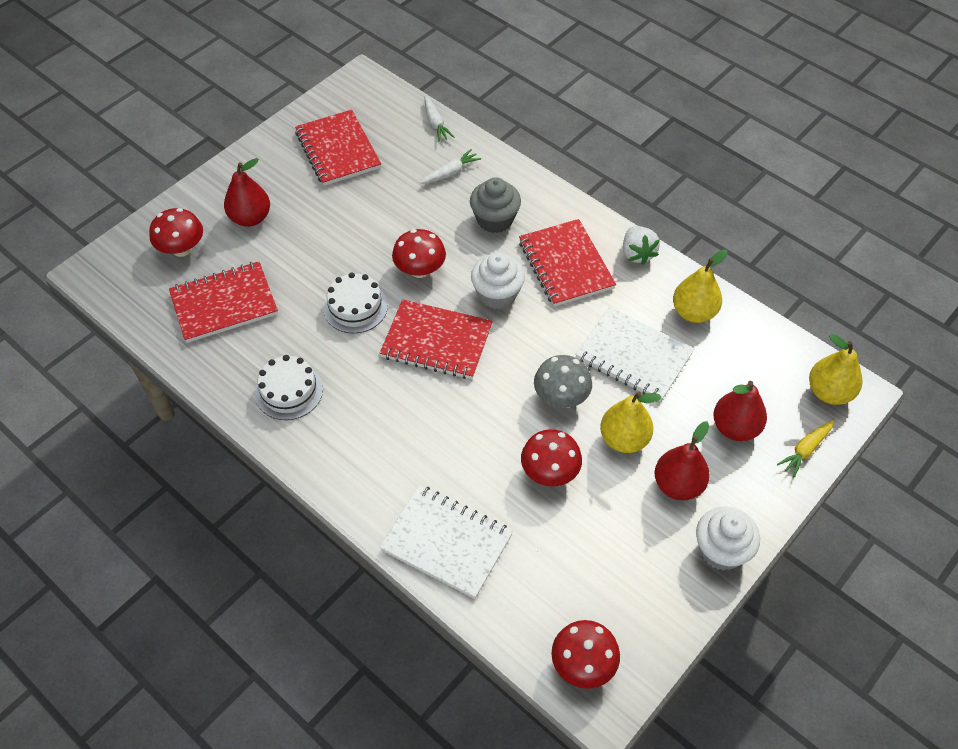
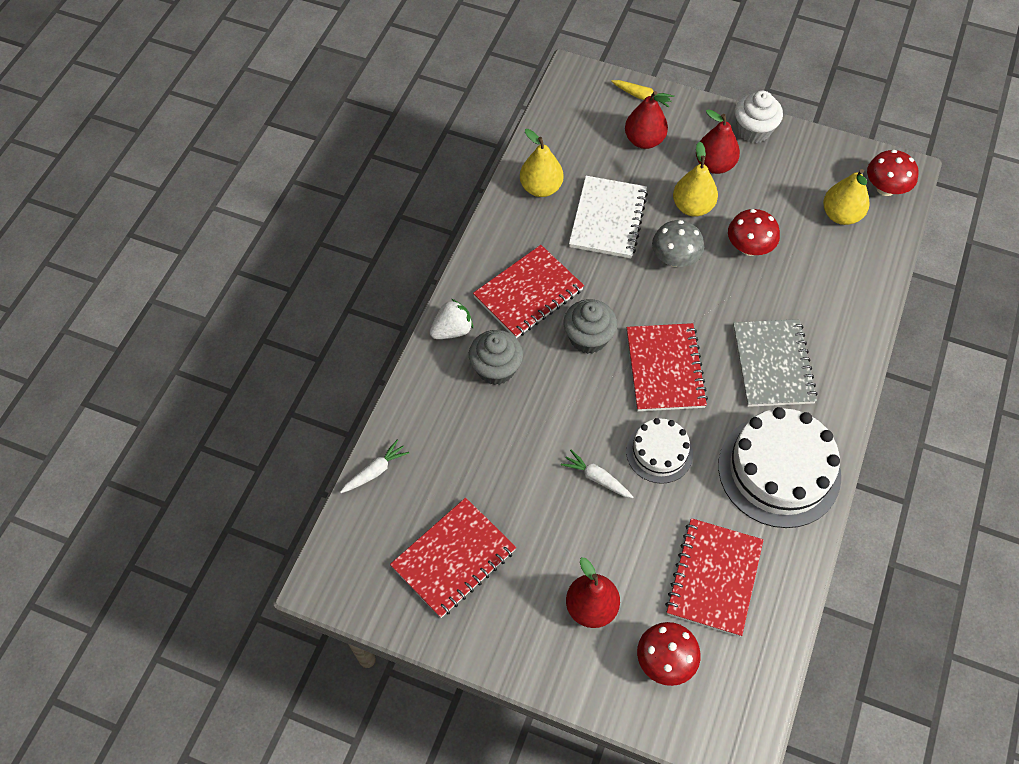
camera: 110 degrees left, 5 degrees up
(224, 304) = (714, 578): red notebook -> red notebook turned 60 degrees clockwise
(289, 391) = (779, 470): white cake -> white cake, size x1.81
(399, 433) = (772, 364): none -> grey notebook
(420, 270) = (588, 412): red mushroom -> none
(446, 542) = (848, 297): white notebook -> none
(450, 172) = (446, 430): white carrot -> white carrot (597, 478)
(497, 294) = (588, 338): white cupcake -> grey cupcake
(637, 253) = (491, 242): white strawberry -> white strawberry (452, 330)
(829, 392) = (581, 90): yellow pear -> yellow pear (841, 215)

